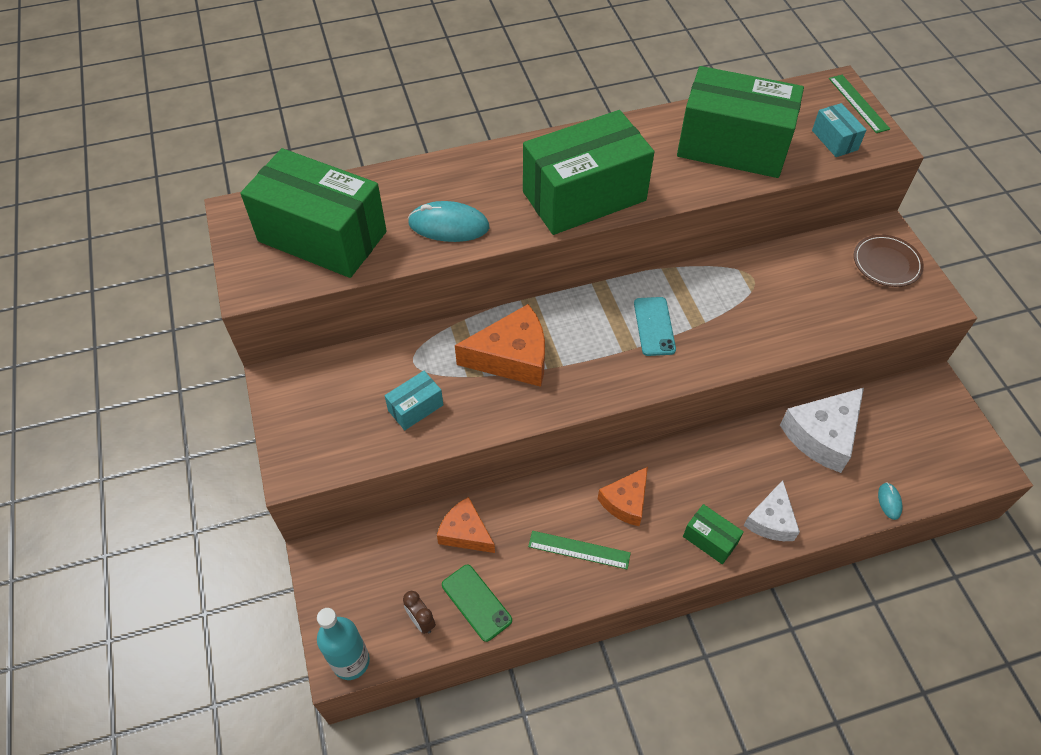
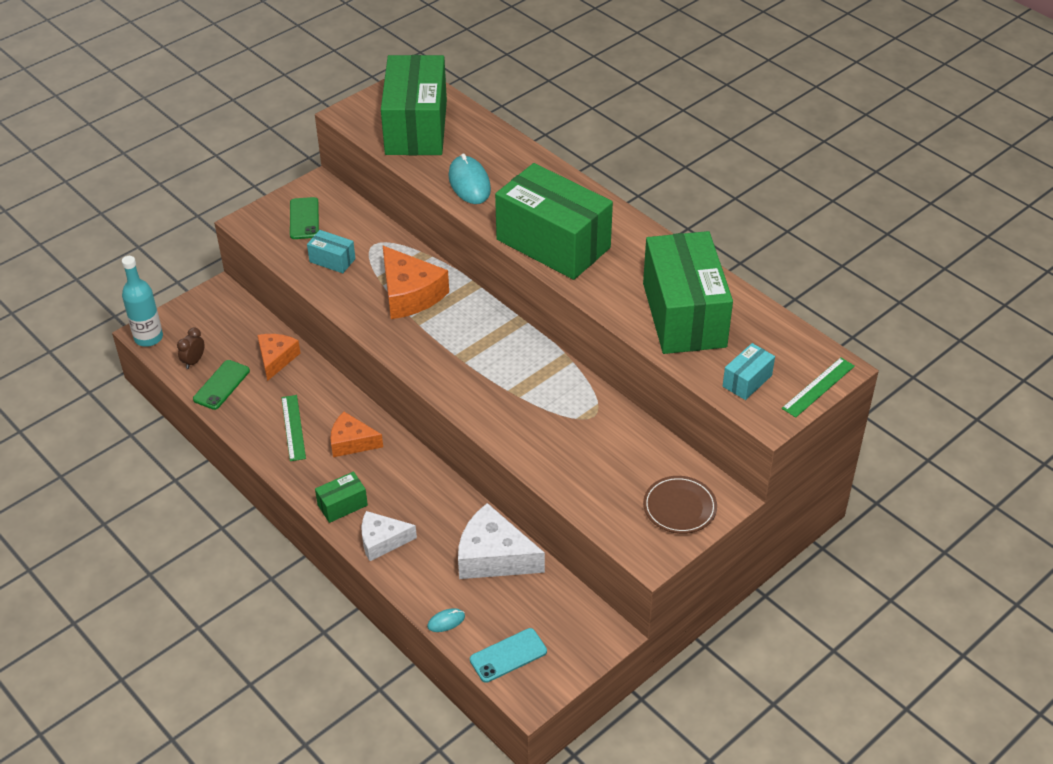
camera: 65 degrees right, 10 degrees down
(327, 412) = (304, 218): none -> green phone
(654, 326) = (494, 366): turquoise phone -> turquoise phone (508, 655)
(710, 540) = (342, 505): green box -> green box turned 45 degrees clockwise

